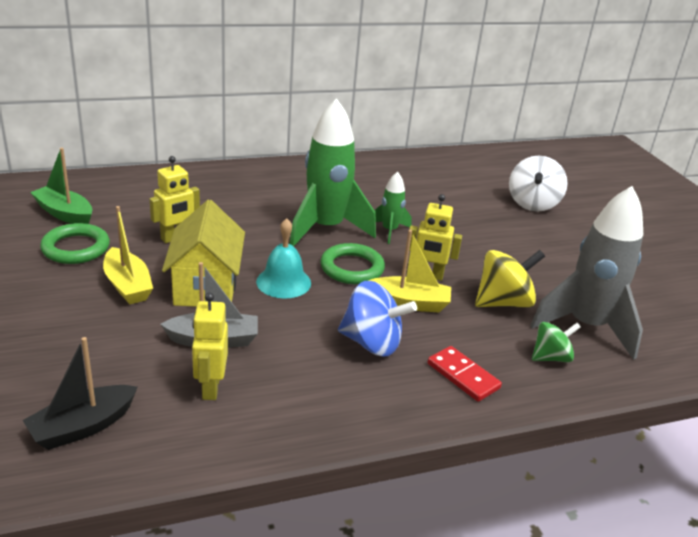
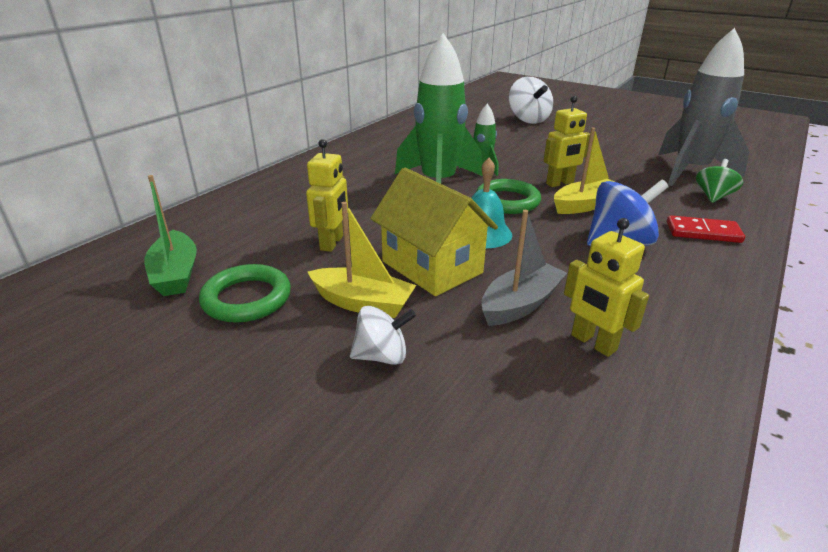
camera: 35 degrees left, 0 degrees up
(64, 213) = (176, 274): green boat -> green boat turned 105 degrees counterclockwise
(82, 427) = (572, 459): black boat -> none
(87, 320) = (382, 356): none -> white spinning top
(503, 302) = (629, 179): yellow spinning top -> none

